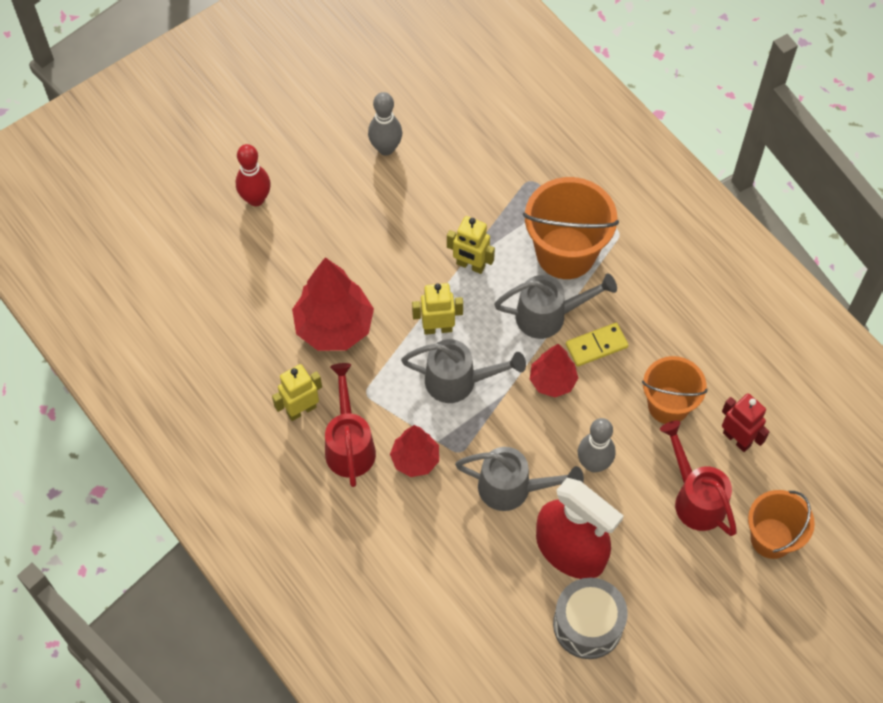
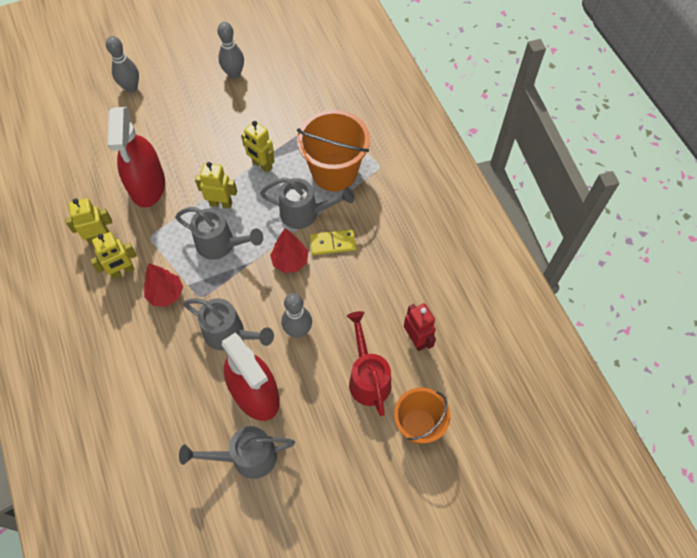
camera: 15 degrees right, 0 degrees up
(256, 199) = (131, 88): red bowling pin -> grey bowling pin
(334, 327) = (147, 185): red tree -> red spray bottle
(349, 445) = (123, 271): red watering can -> yellow robot
(588, 624) = (246, 457): grey drum -> grey watering can
(668, 405) = (371, 300): orange bucket -> none

